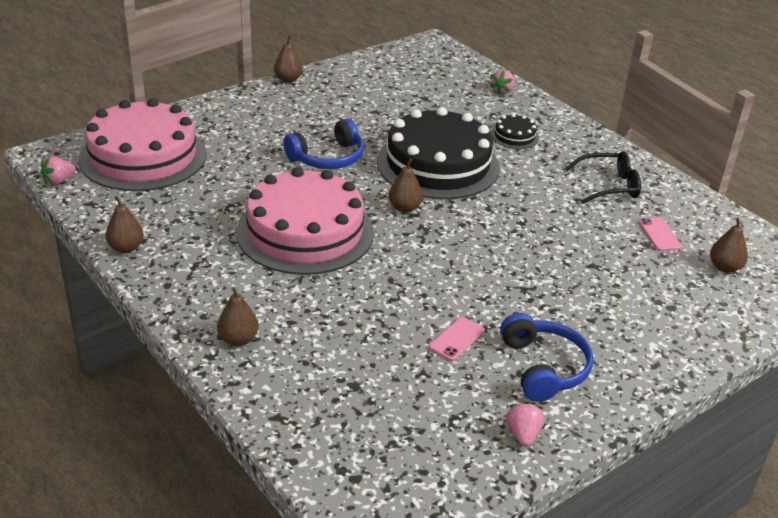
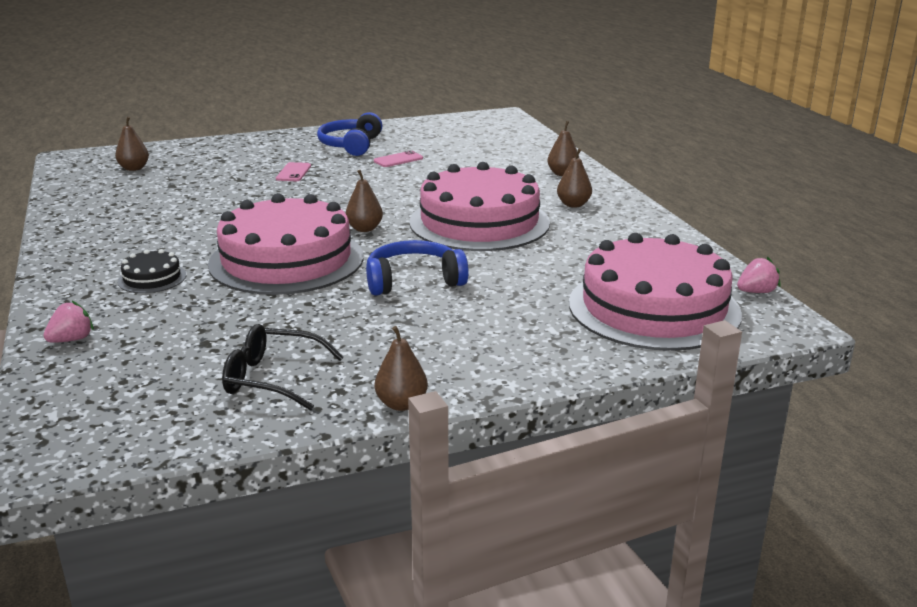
camera: 160 degrees left, 10 degrees down
(126, 248) = (660, 229): brown pear -> brown pear (573, 204)
(438, 164) = (286, 260): black cake -> pink cake
(523, 434) = (395, 129): pink strawberry -> none
(609, 186) = (128, 223): black glasses -> black glasses (272, 378)
(659, 234) = (148, 189): pink phone -> pink phone (293, 172)

